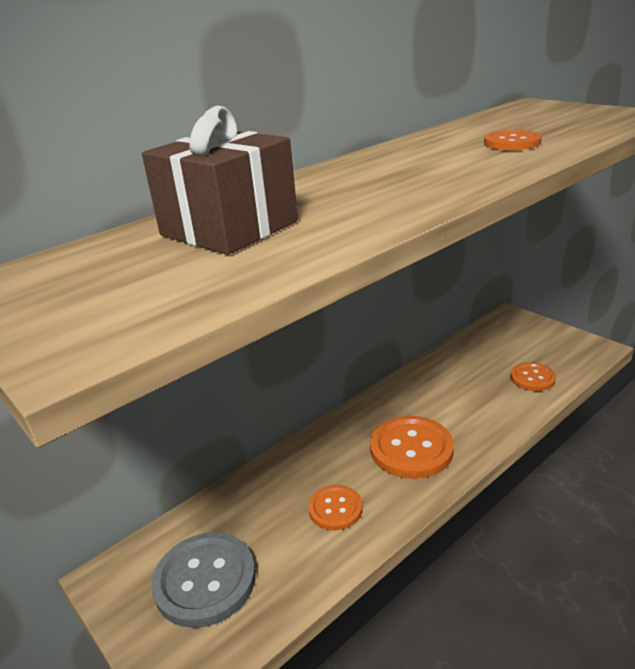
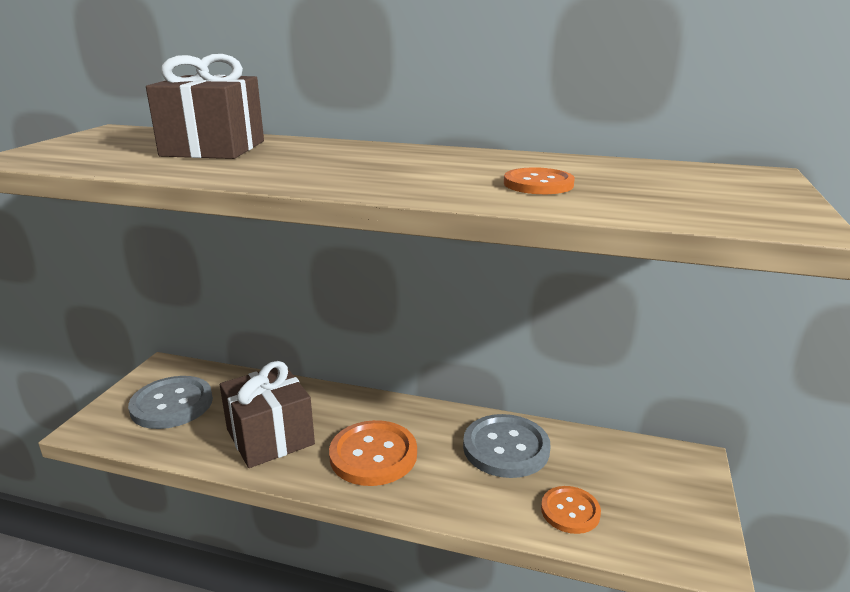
camera: 55 degrees right, 5 degrees down
(335, 509) = (270, 437): orange button -> brown gift
(449, 380) = (506, 448): none -> grey button

